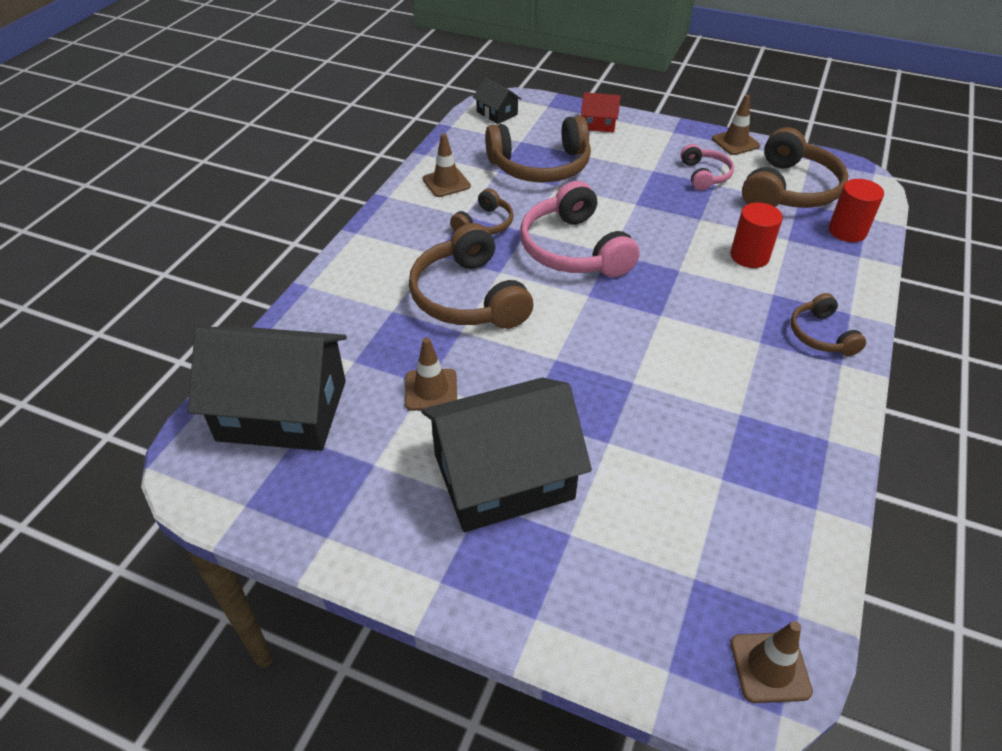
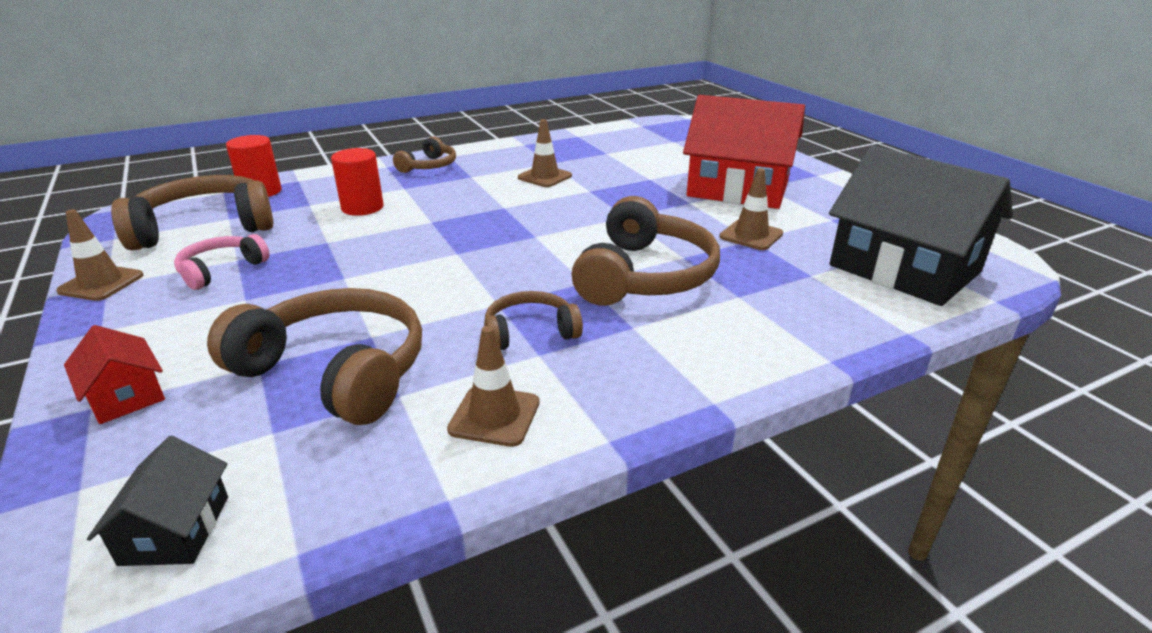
camera: 140 degrees left, 15 degrees down
(503, 476) = (738, 189): black house -> red house
(573, 249) = (484, 268): pink headphones -> none
(770, 667) = (675, 123): brown traffic cone -> brown traffic cone (544, 177)

